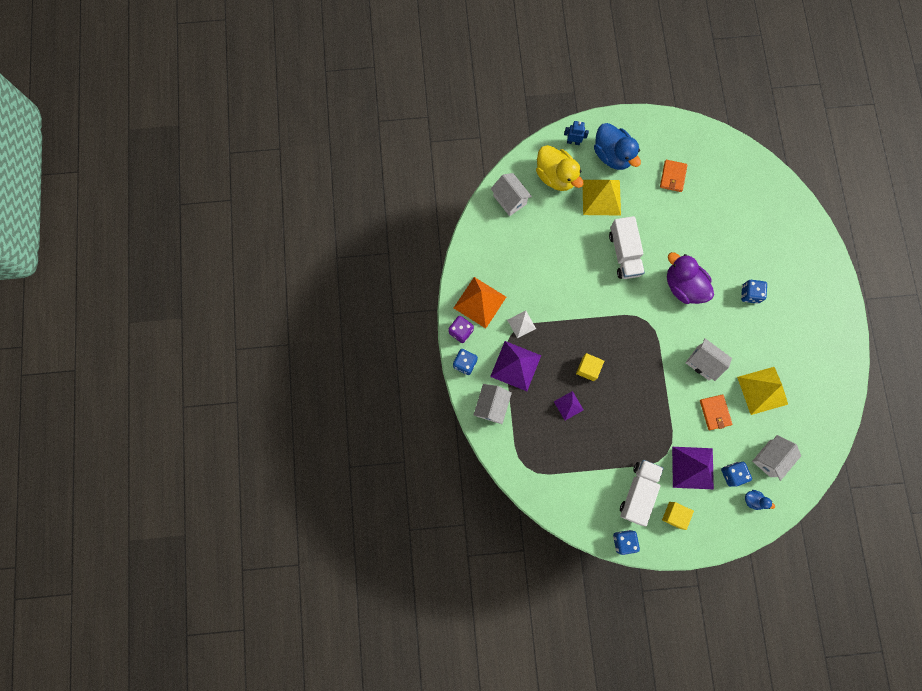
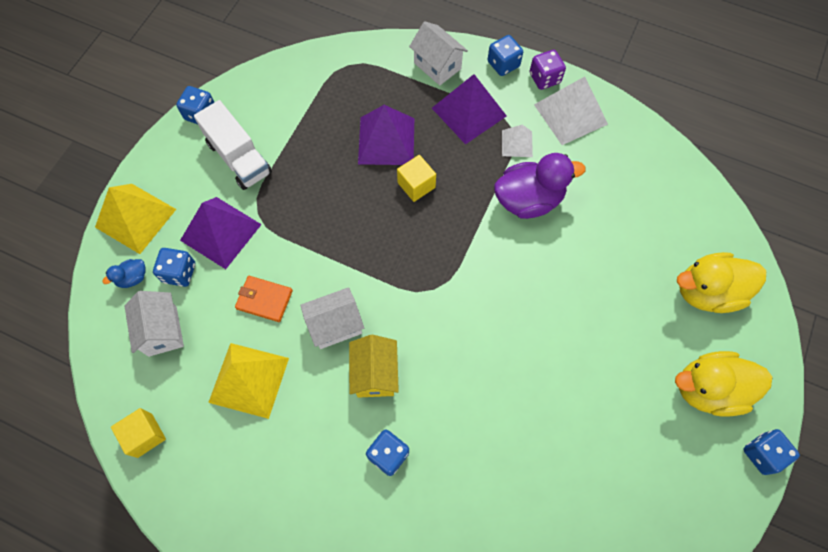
camera: 120 degrees right, 10 degrees down
(480, 302) = (570, 114): orange pyramid -> white pyramid
(509, 200) = (697, 216): white house -> none
(568, 405) = (386, 141): purple pyramid -> purple pyramid, size x1.81
(573, 142) = (755, 346): blue robot -> none
(601, 197) = (646, 334): yellow pyramid -> yellow pyramid (135, 218)
(612, 155) = (708, 389): blue duck -> yellow duck
(624, 253) = (545, 315): white truck -> none
(630, 119) = (762, 454): none -> blue dice
(672, 177) = (632, 459): orange wallet -> none
(674, 515) = (186, 180): yellow cube -> yellow cube (145, 435)
(683, 286) = (454, 366): purple duck -> purple duck (528, 200)
(714, 325) = (375, 374): none -> yellow house

